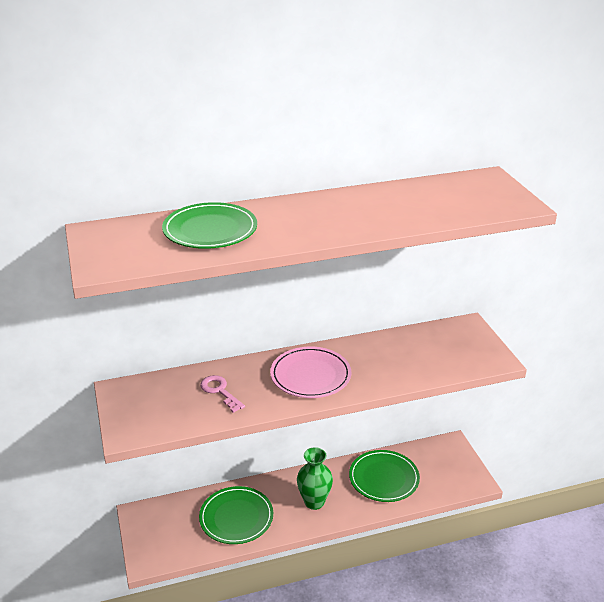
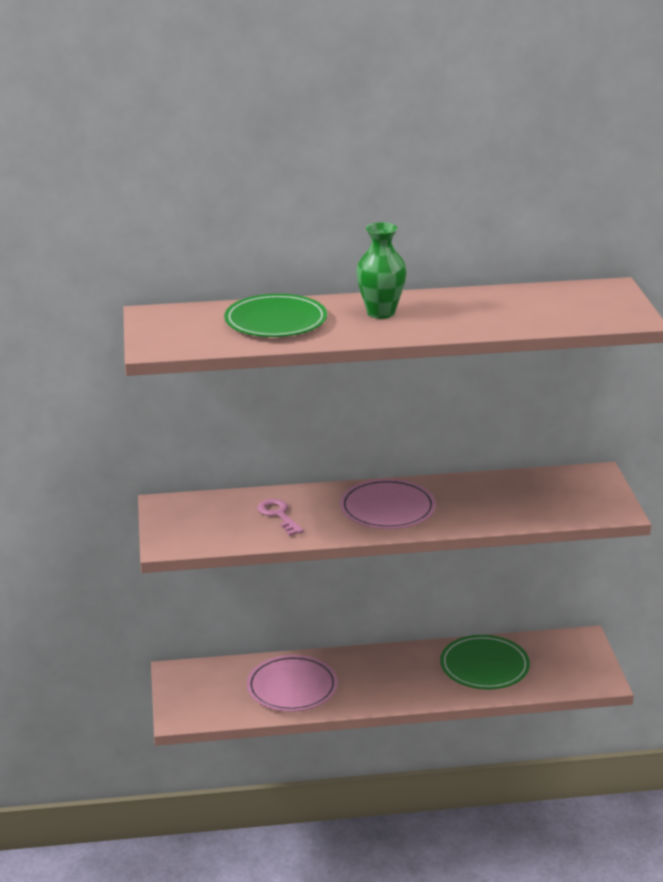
camera: 10 degrees right, 5 degrees down
(236, 517) = (292, 687): green plate -> pink plate
(314, 502) = (391, 681): green vase -> green vase (381, 313)

